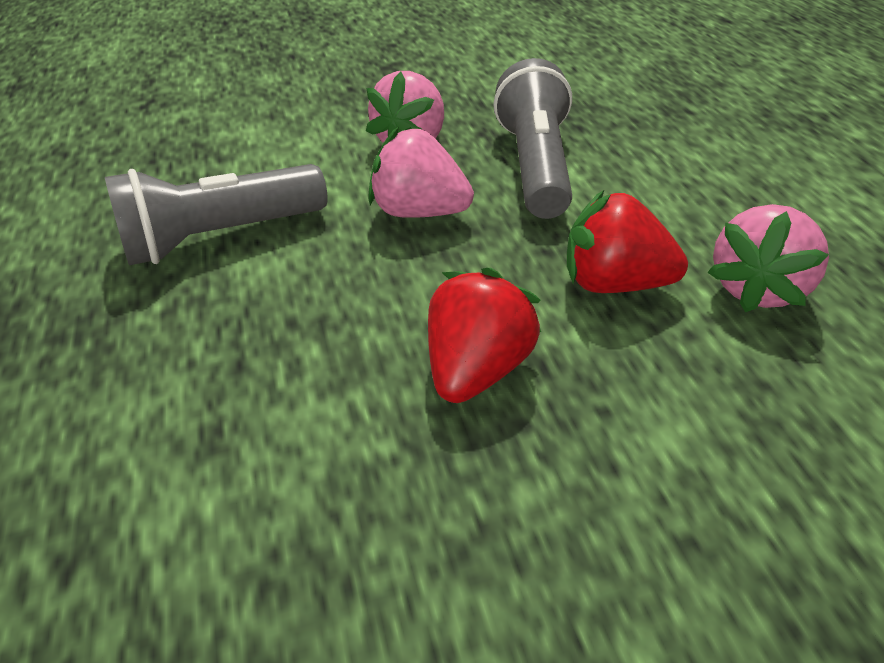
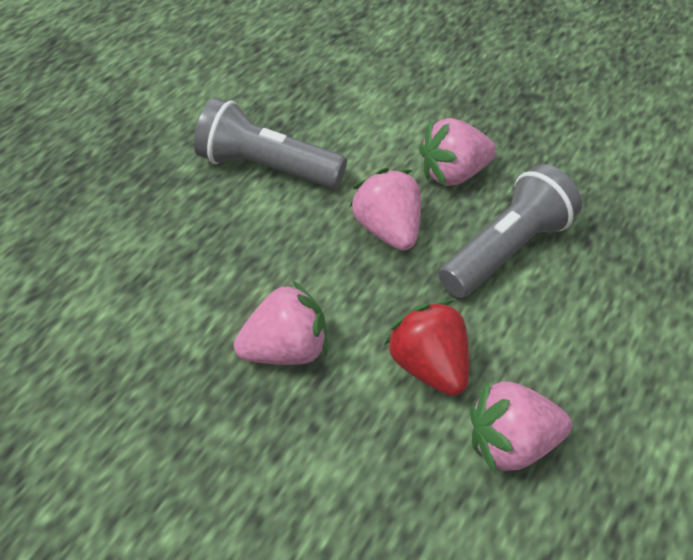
camera: 45 degrees right, 5 degrees up
(477, 368) = (286, 350): red strawberry -> pink strawberry

